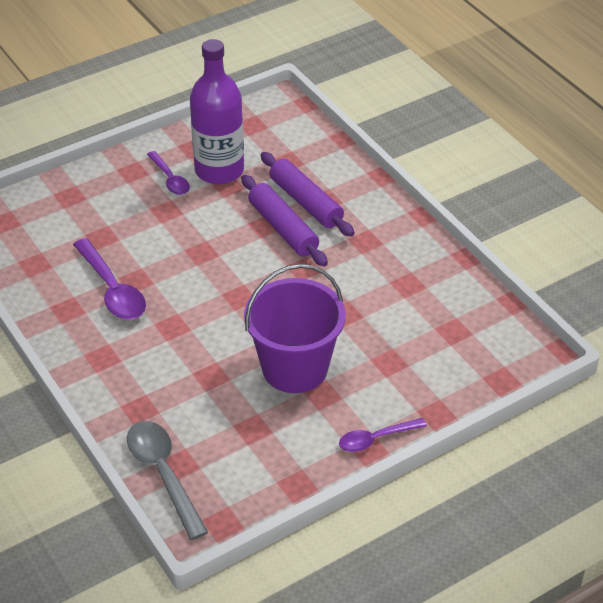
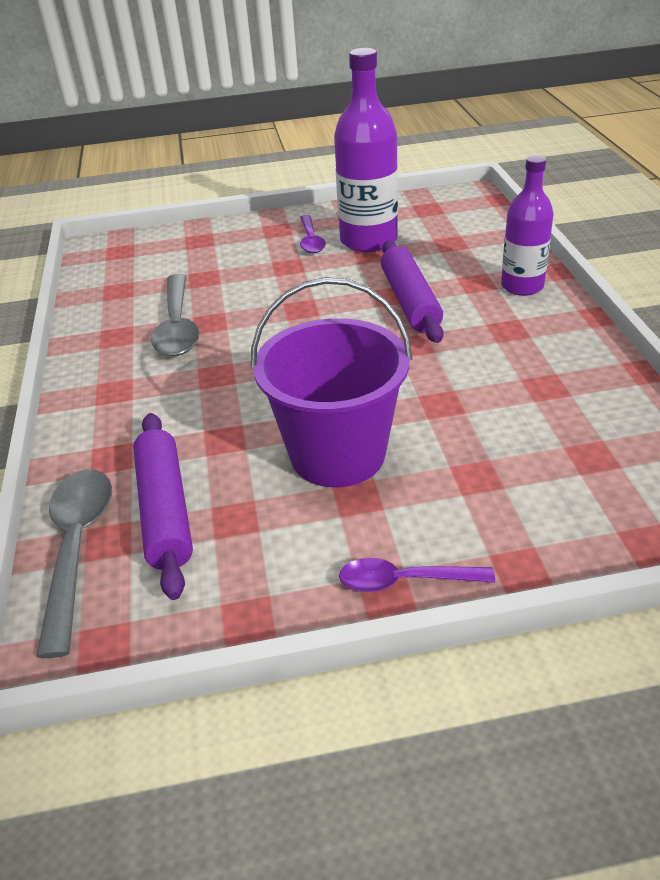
camera: 25 degrees right, 5 degrees down
(112, 289) = (177, 326): purple spoon -> grey spoon
(306, 202) = (452, 281): purple rolling pin -> purple rolling pin (165, 510)
(360, 197) = (522, 286): none -> purple bottle

